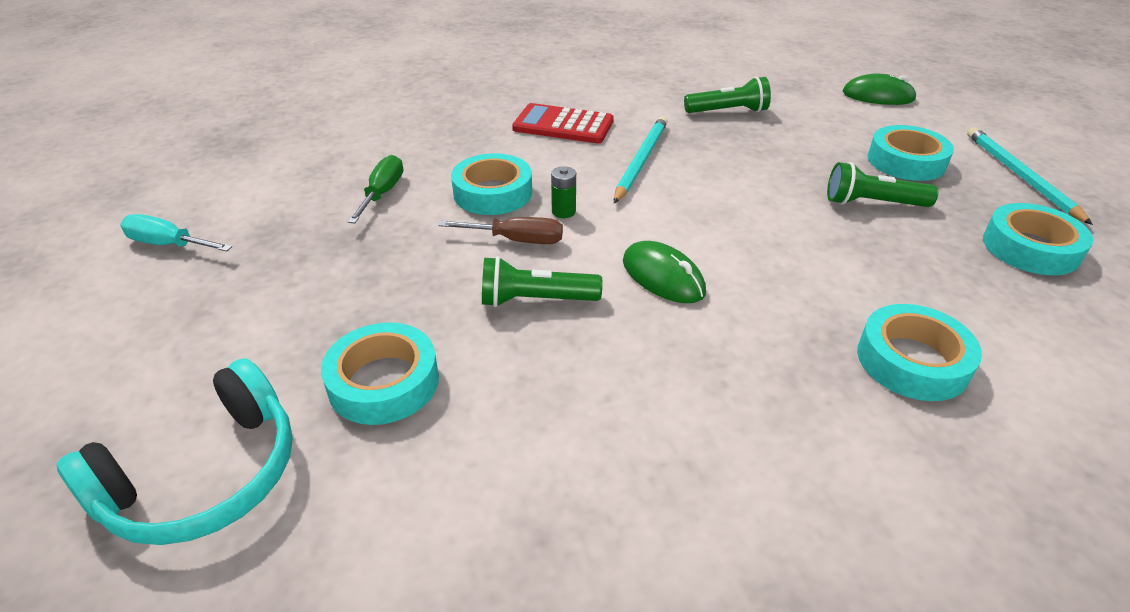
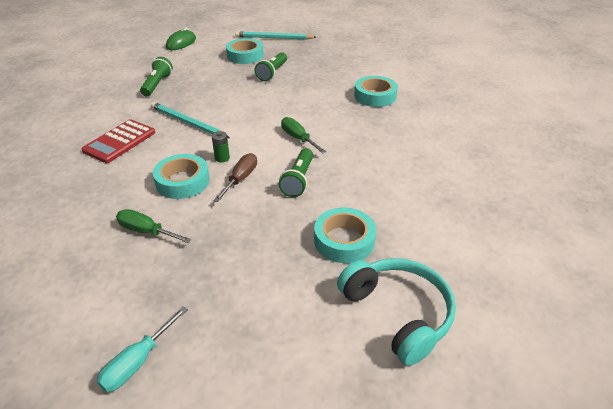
camera: 75 degrees left, 0 degrees up
(663, 277) = (298, 138): green mouse -> green screwdriver
(1030, 248) = (321, 53): turquoise tape -> none

